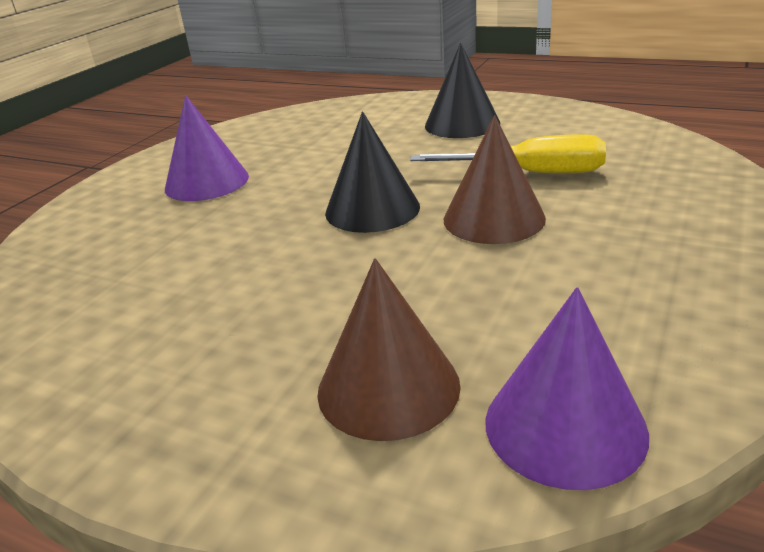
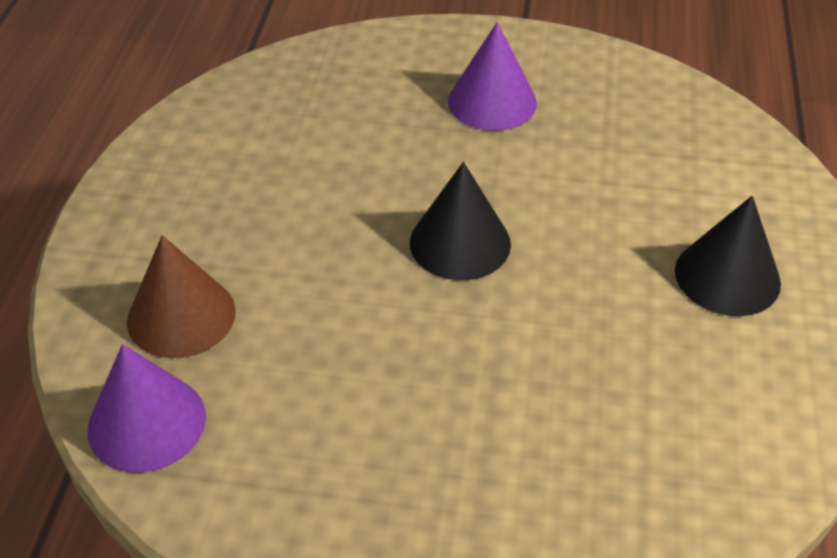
camera: 70 degrees right, 15 degrees up
(494, 218) = (459, 343): brown cone -> none
(529, 173) = (584, 363): yellow screwdriver -> none

